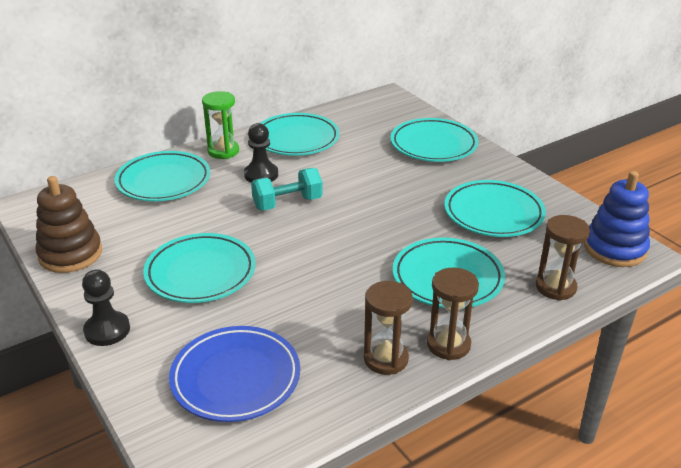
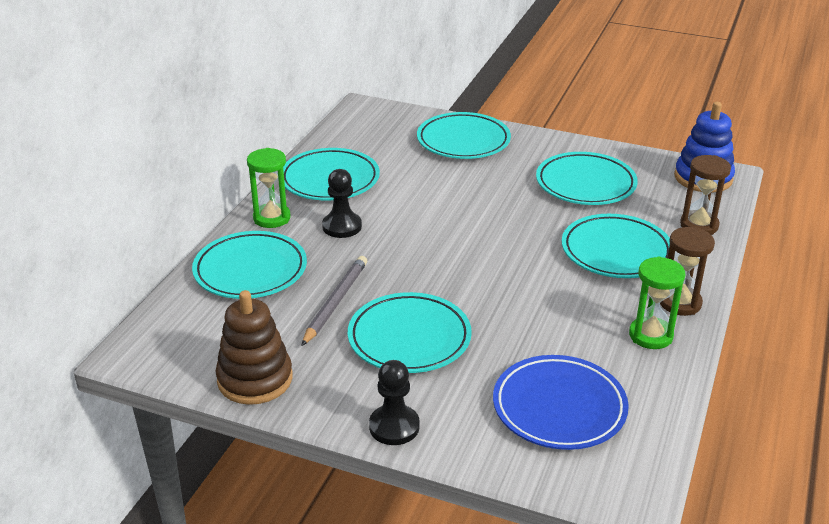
camera: 35 degrees left, 0 degrees up
(187, 225) = (335, 302): none -> grey pencil
(287, 203) = (403, 243): turquoise dumbbell -> none
(386, 359) = (650, 335): brown hourglass -> green hourglass

